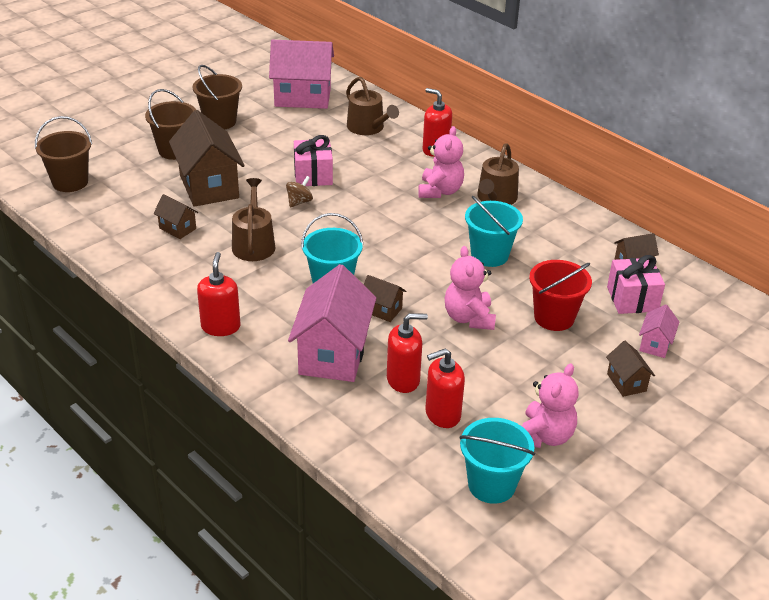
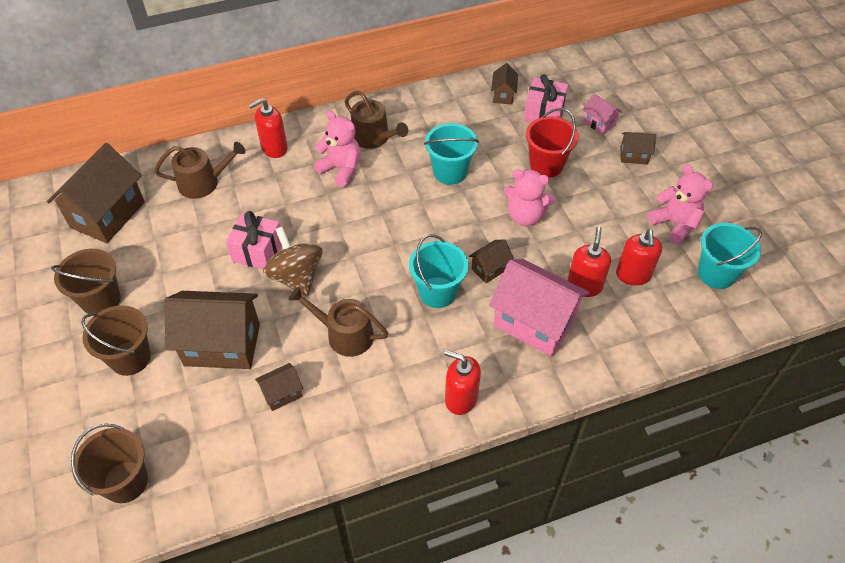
camera: 65 degrees left, 15 degrees up
(299, 202) = (296, 277): brown spinning top -> brown spinning top, size x1.93
(302, 97) = (108, 215): pink house -> brown house

